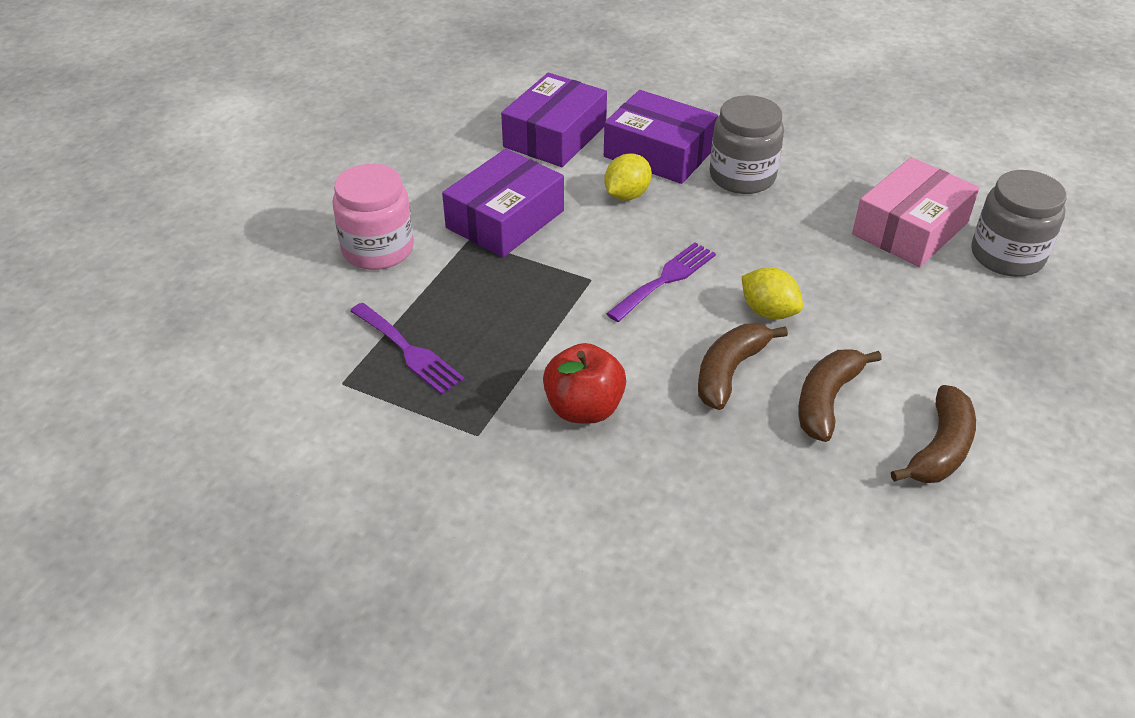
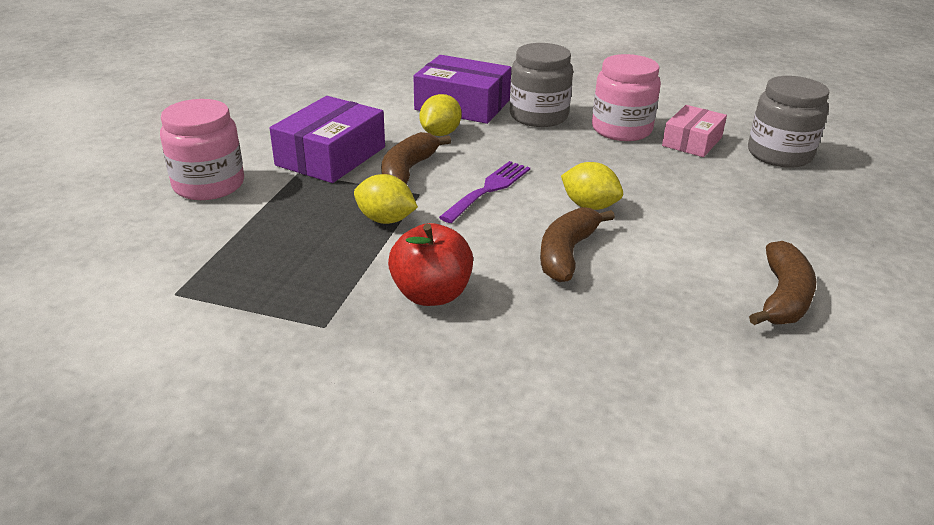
camera: 10 degrees left, 10 degrees down
(409, 351) = (245, 261): purple fork -> none
(551, 311) = (385, 220): none -> yellow lemon
(555, 136) = (368, 98): purple box -> none
(826, 400) = (664, 268): brown banana -> brown banana (407, 171)
(833, 204) = (621, 129): none -> pink jar
(910, 228) = (692, 141): pink box -> pink box, size x0.64

